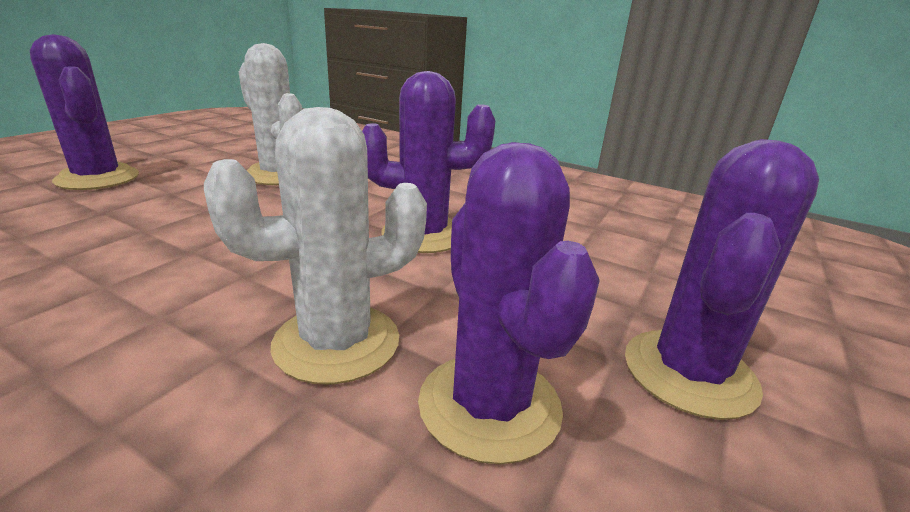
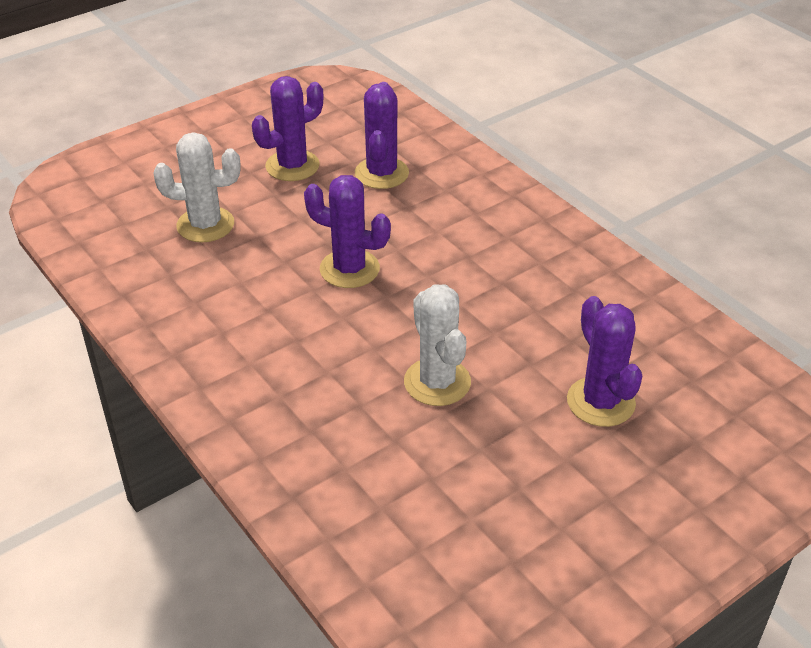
camera: 155 degrees left, 15 degrees up
(337, 342) = (429, 207): white cactus -> white cactus (205, 225)

